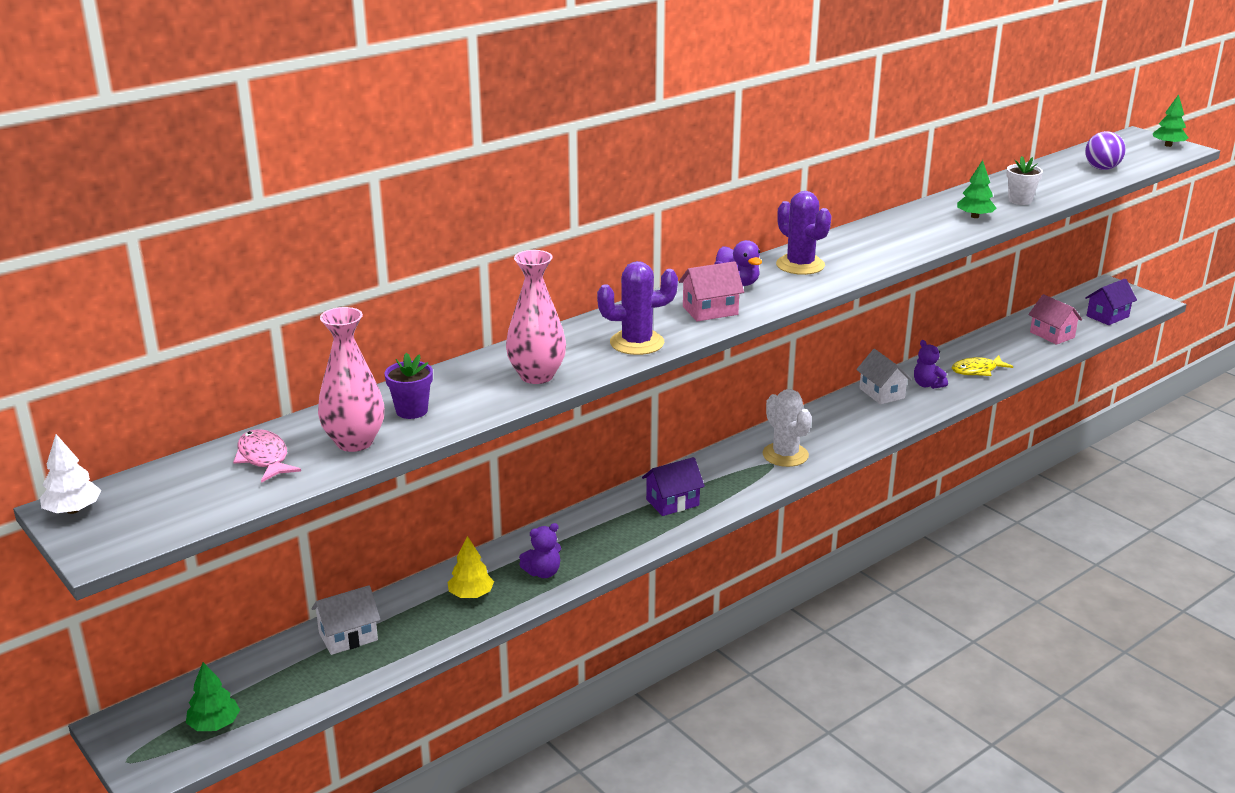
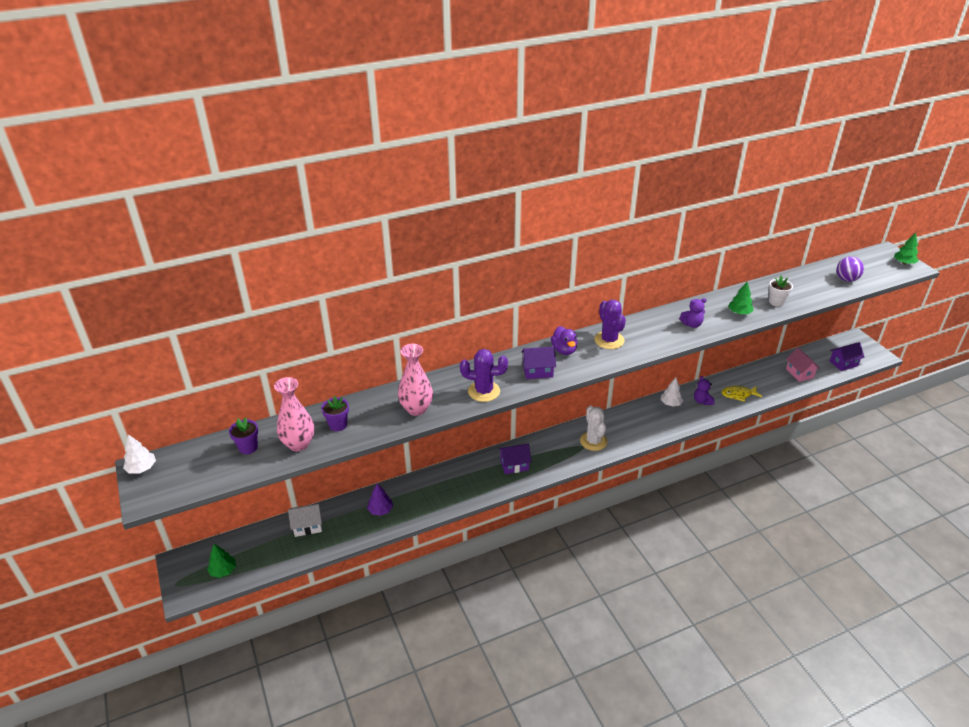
camera: 15 degrees right, 10 degrees up
(264, 458) = (248, 447): pink fish -> purple flower pot
(471, 594) = (380, 510): yellow tree -> purple tree
(543, 572) = (424, 502): purple teddy bear -> purple teddy bear (692, 324)
(710, 310) = (538, 371): pink house -> purple house
(882, 393) = (671, 403): white house -> white tree

